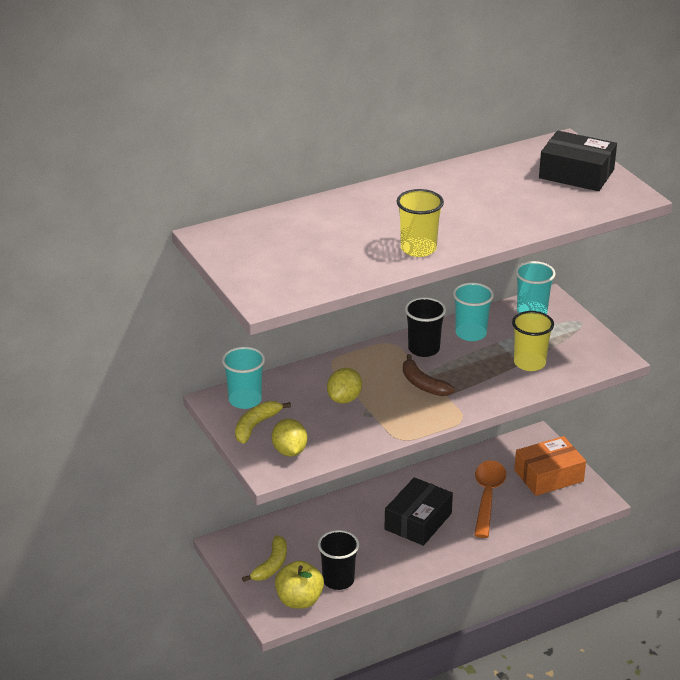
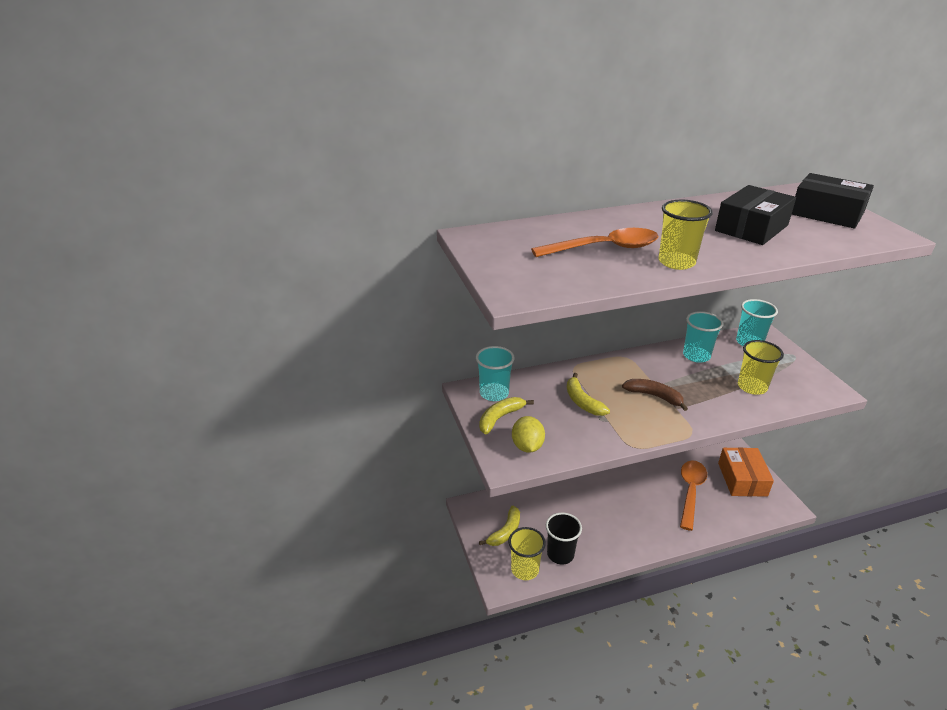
camera: 10 degrees right, 0 degrees up
(299, 600) = (525, 569): yellow apple -> yellow cup
(344, 399) = (582, 402): yellow lemon -> yellow banana
(348, 239) = (604, 248): none -> orange spoon
(418, 521) = (631, 507): black box -> black box (751, 228)
(423, 349) = (655, 365): black cup -> none
(423, 384) = (654, 396): brown banana -> brown banana turned 150 degrees clockwise
(548, 476) = (742, 479): orange box -> orange box turned 75 degrees counterclockwise

